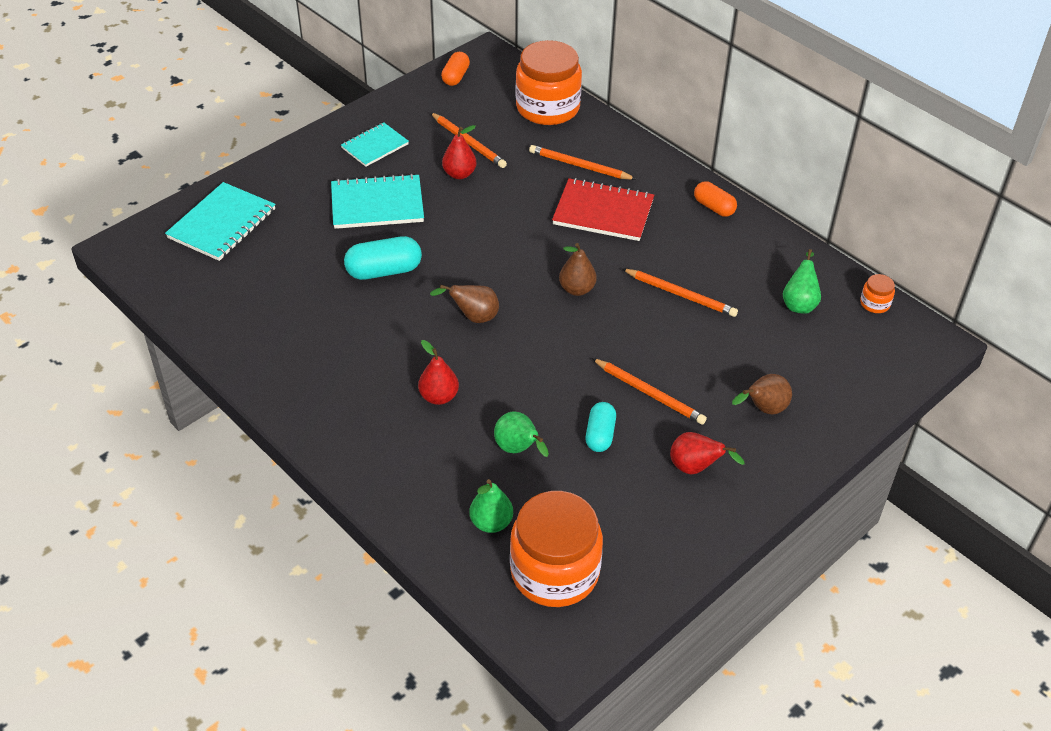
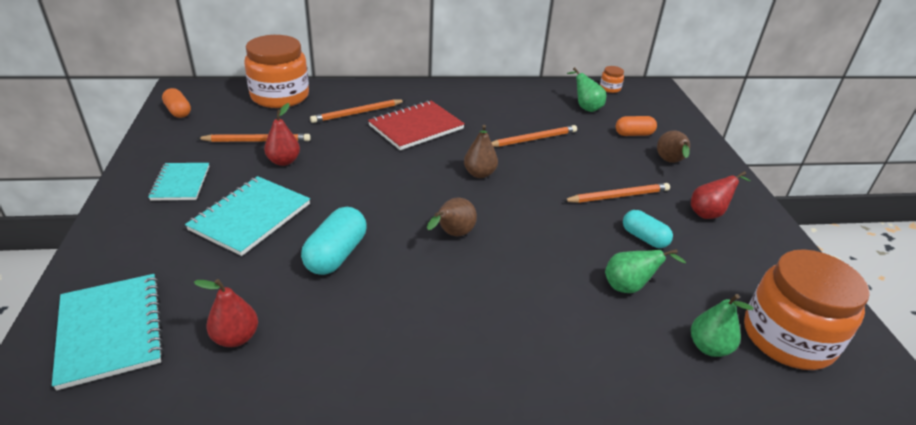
camera: 55 degrees left, 10 degrees down
(439, 397) = (528, 301): red pear -> red pear (236, 337)
(714, 207) = (467, 92): orange capsule -> orange capsule (633, 134)

